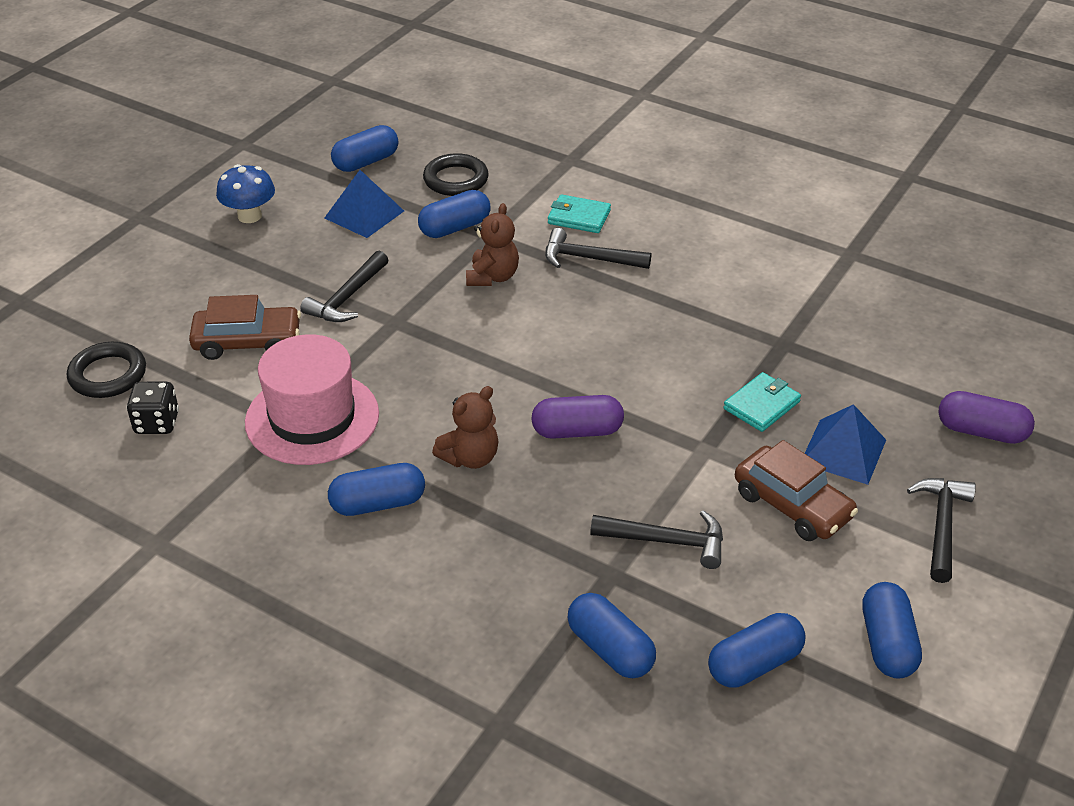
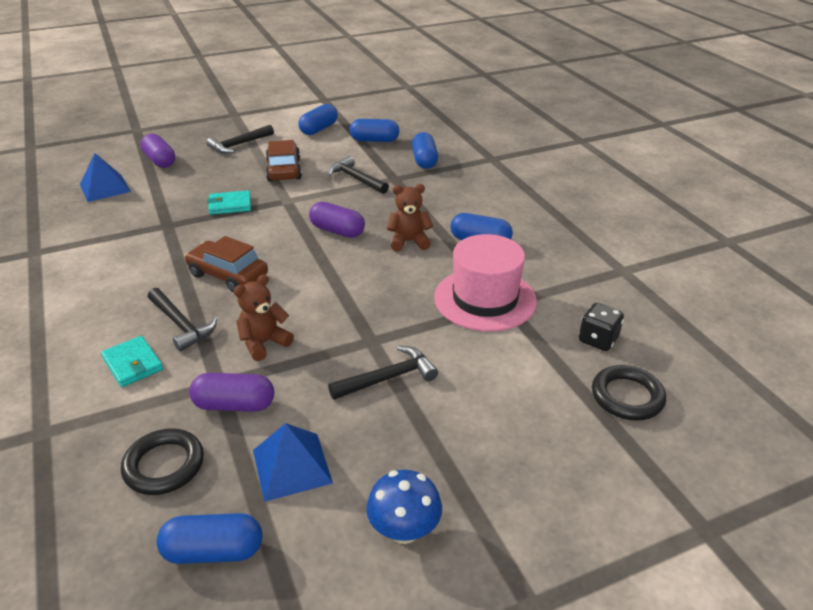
camera: 145 degrees left, 5 degrees down
(247, 342) = (496, 375): brown car -> brown car (228, 275)
(455, 228) = (234, 405): blue capsule -> purple capsule
(843, 451) = (228, 177): blue pyramid -> blue pyramid (105, 188)

